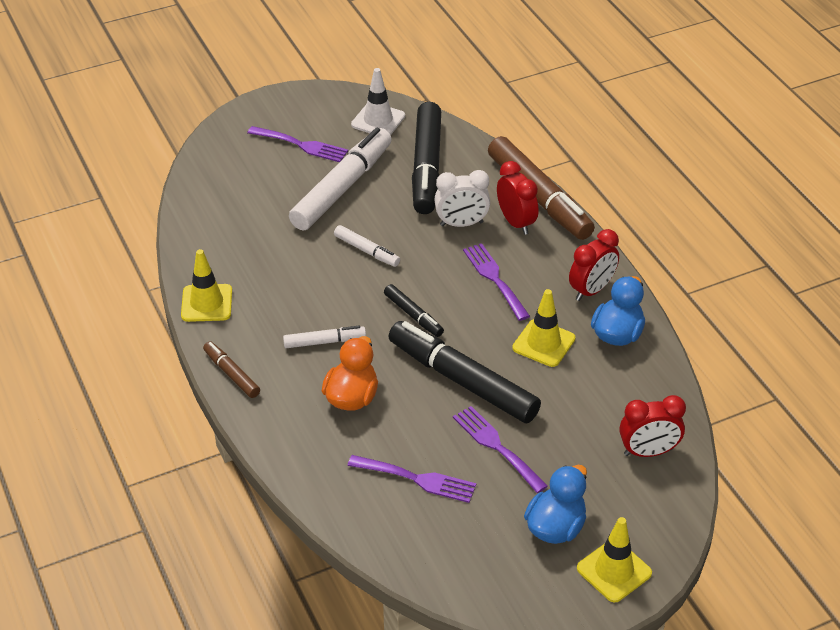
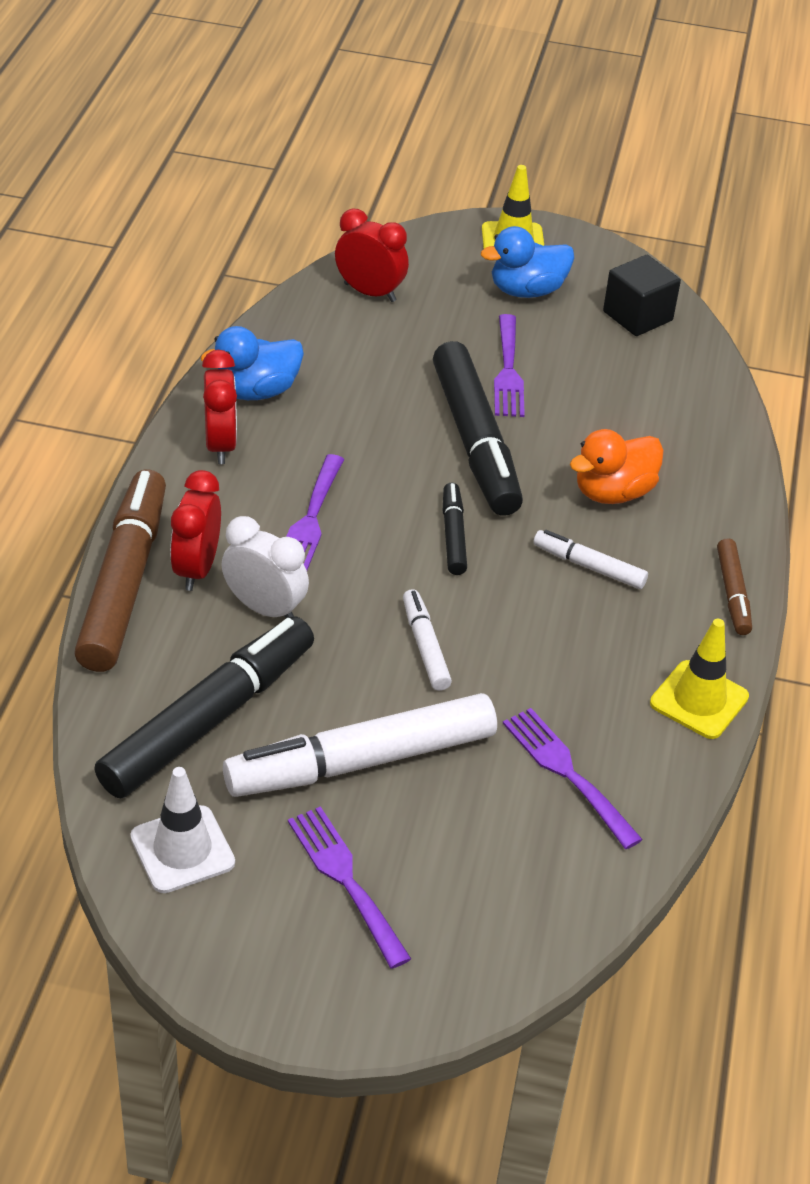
camera: 145 degrees left, 0 degrees up
(417, 479) = (617, 388): purple fork -> purple fork (566, 772)
(461, 557) = (637, 316): none -> black cube
(543, 343) = (344, 426): yellow traffic cone -> none
(591, 290) = (220, 445): red clock -> red clock turned 90 degrees clockwise

